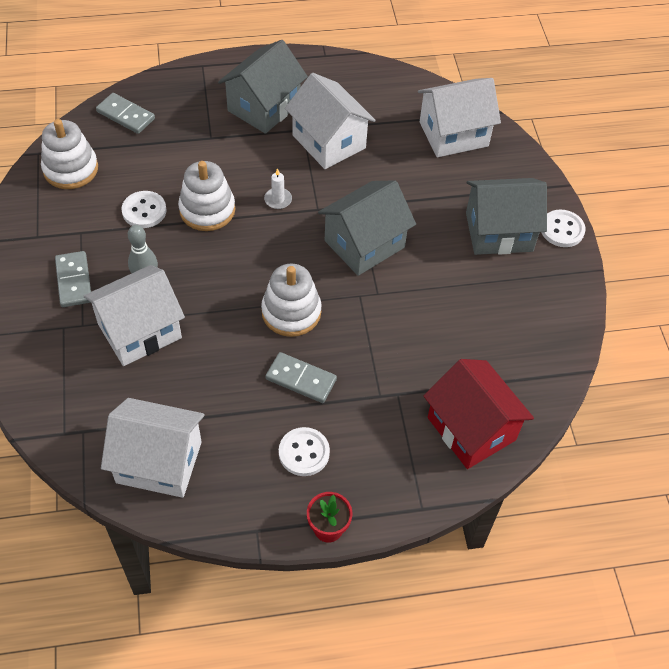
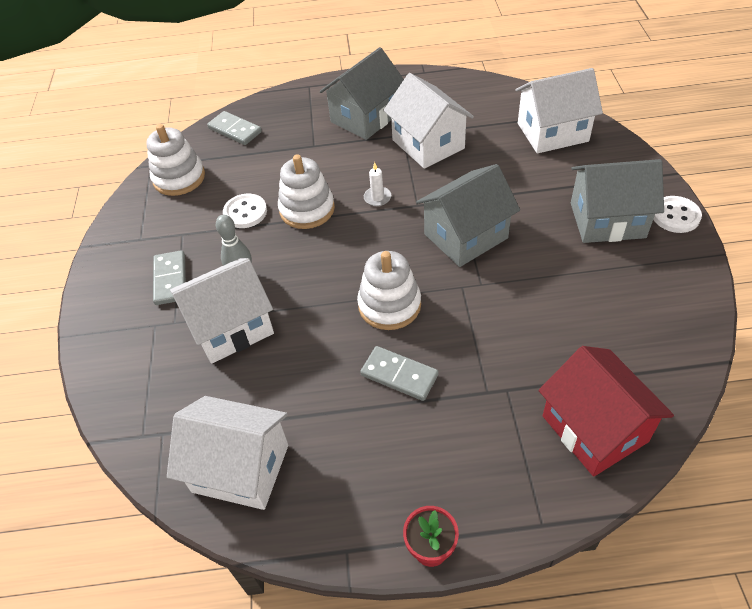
camera: 10 degrees right, 5 degrees down
(304, 452) = (402, 457): white button -> none

